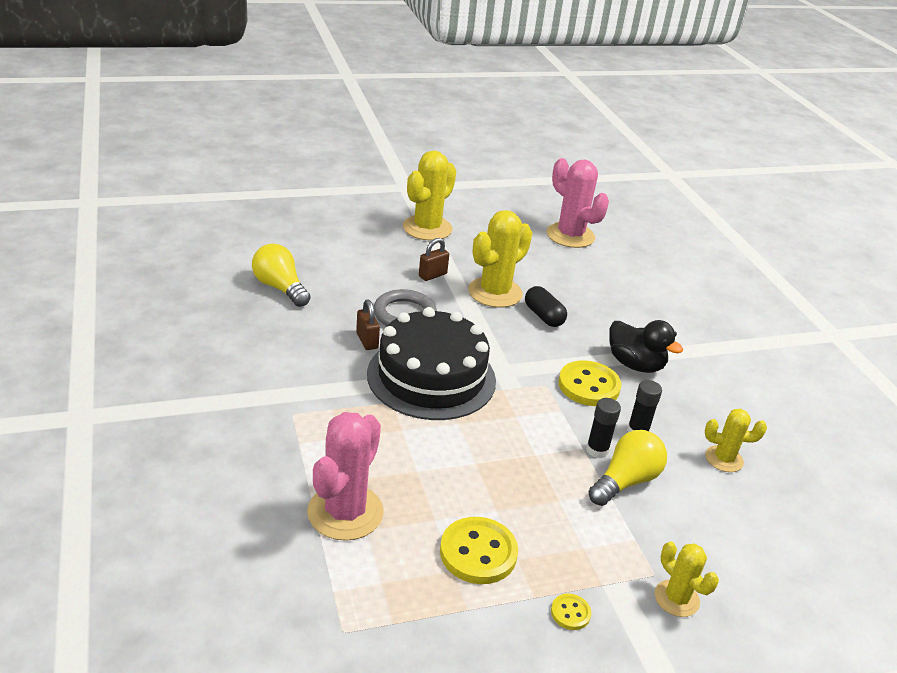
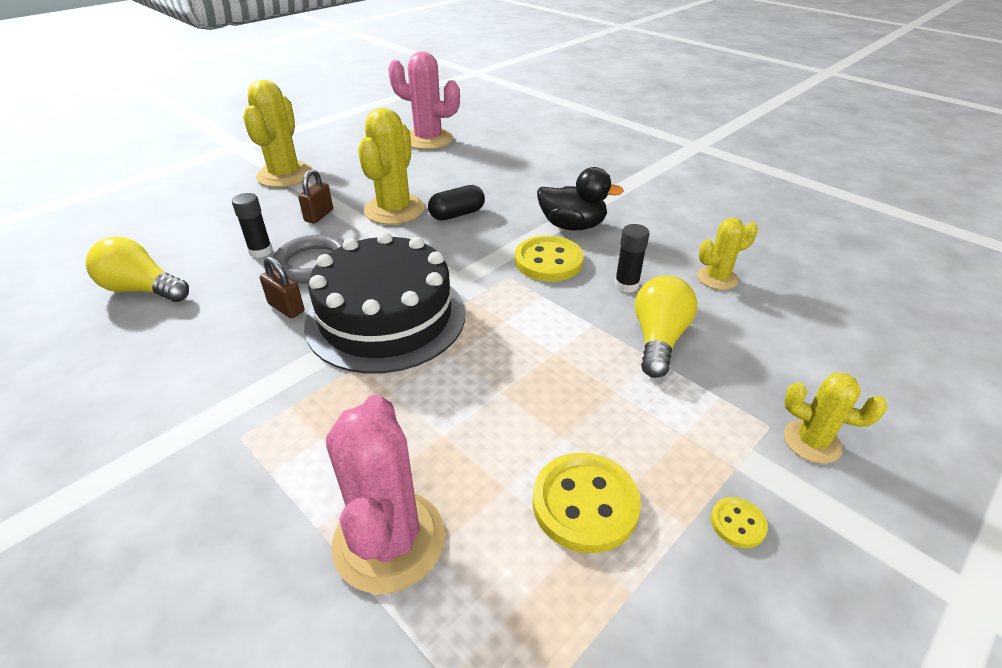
camera: 25 degrees left, 5 degrees up
(543, 316) = (457, 214): black capsule -> black capsule turned 60 degrees counterclockwise
(597, 450) = (607, 320): black glue stick -> black glue stick (261, 251)

